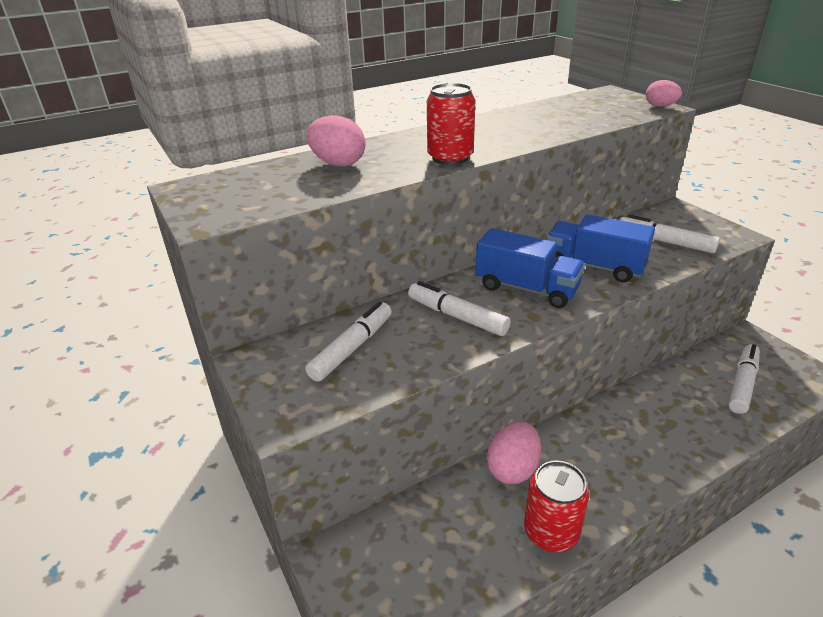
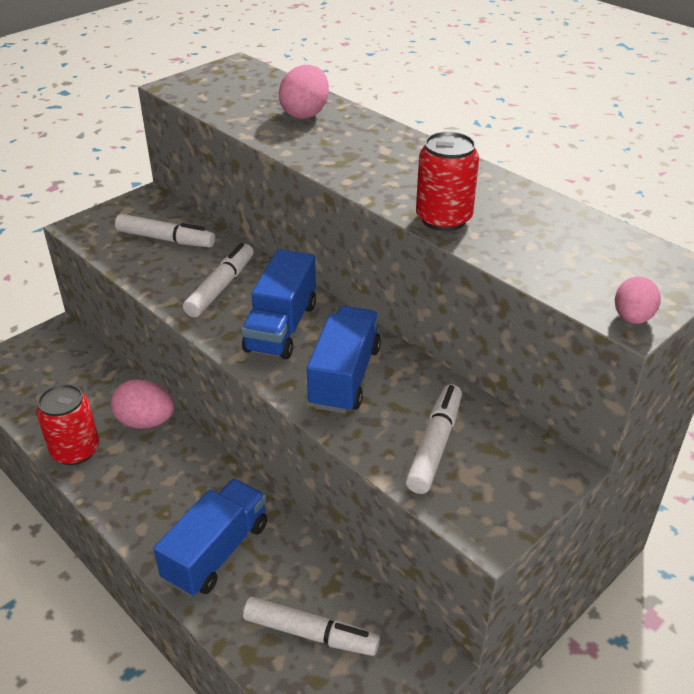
camera: 75 degrees right, 5 degrees up
(450, 158) = (339, 166): red can -> red can (443, 219)
(676, 427) = (217, 552): none -> blue truck

